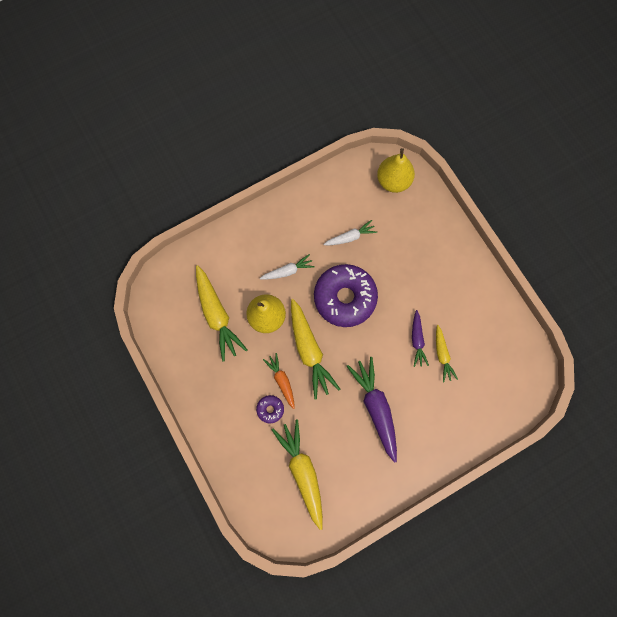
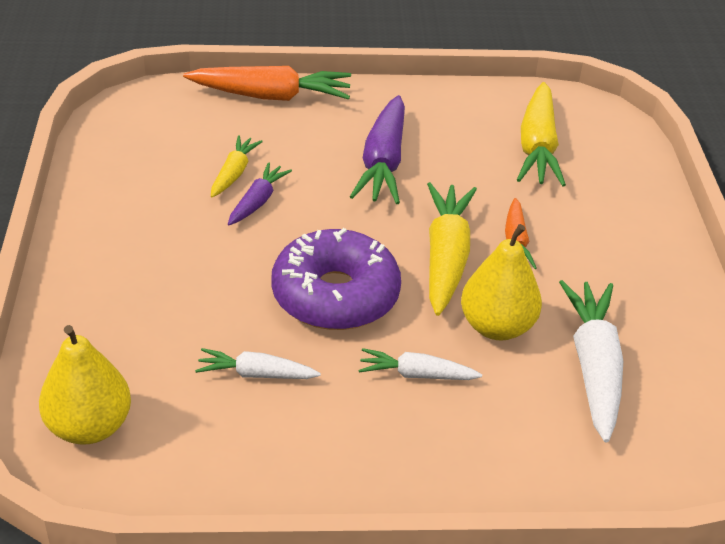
camera: 155 degrees left, 35 degrees down
(217, 315) = (593, 366): yellow carrot -> white carrot
(270, 409) = (553, 220): purple donut -> none
(468, 434) = (272, 96): none -> orange carrot

